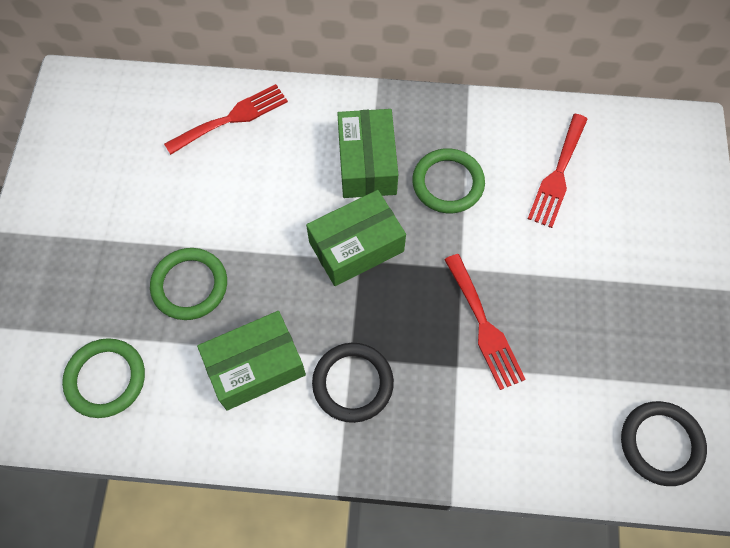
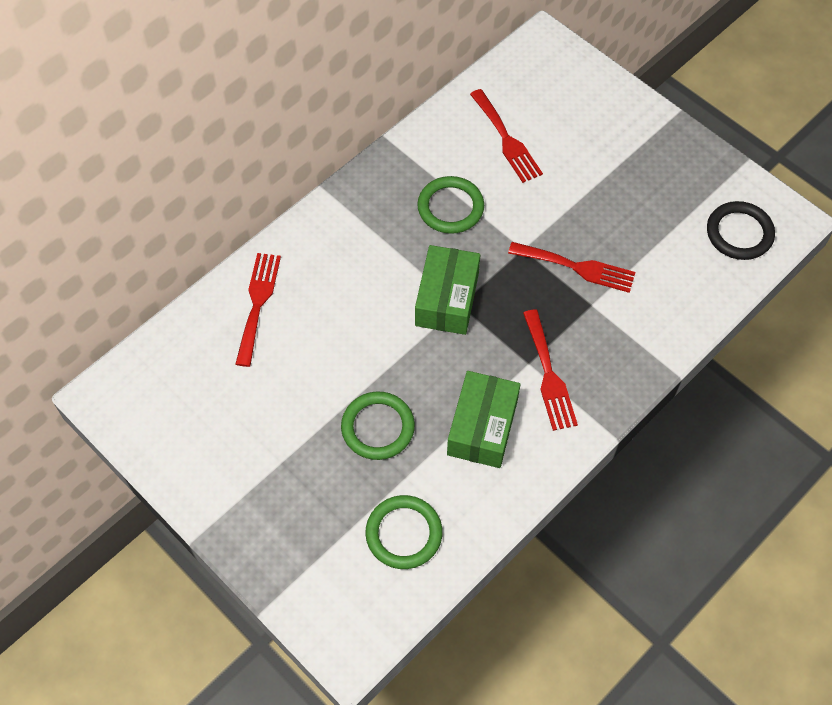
camera: 50 degrees left, 5 degrees down
(353, 383) = (549, 375): black ring -> red fork
(367, 163) = (386, 244): green box -> none

